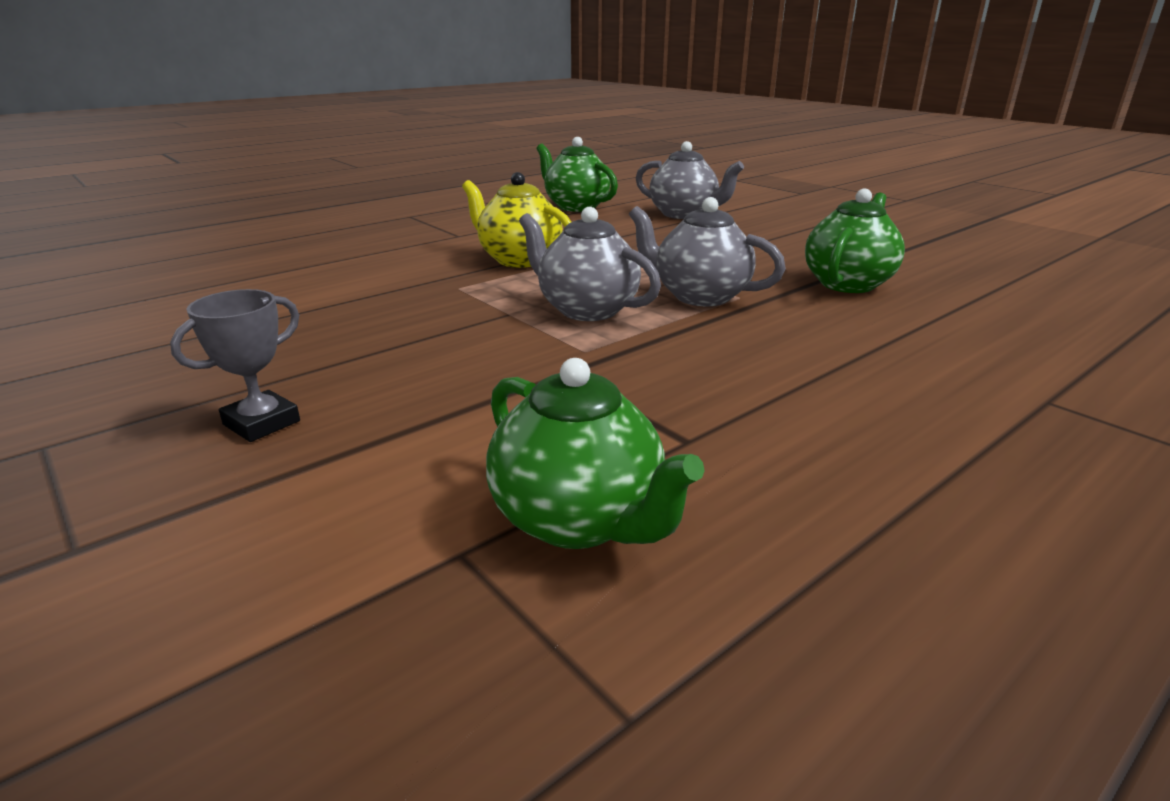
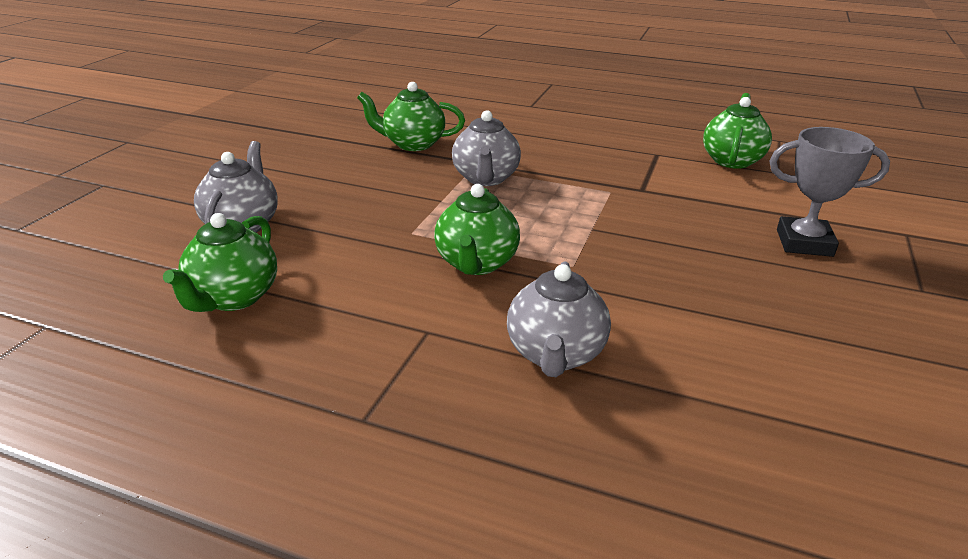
camera: 120 degrees left, 5 degrees up
(261, 423) = (804, 243): grey trophy -> grey trophy, size x1.51
(519, 260) = (476, 263): yellow teapot -> green teapot
(586, 310) = (553, 205): grey teapot -> grey teapot (555, 354)

